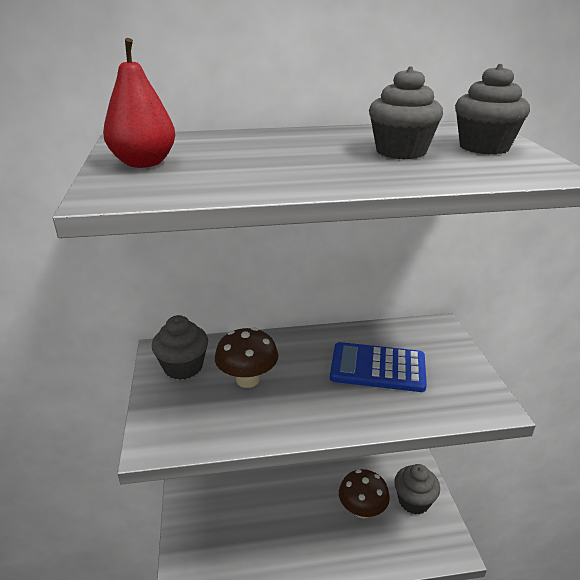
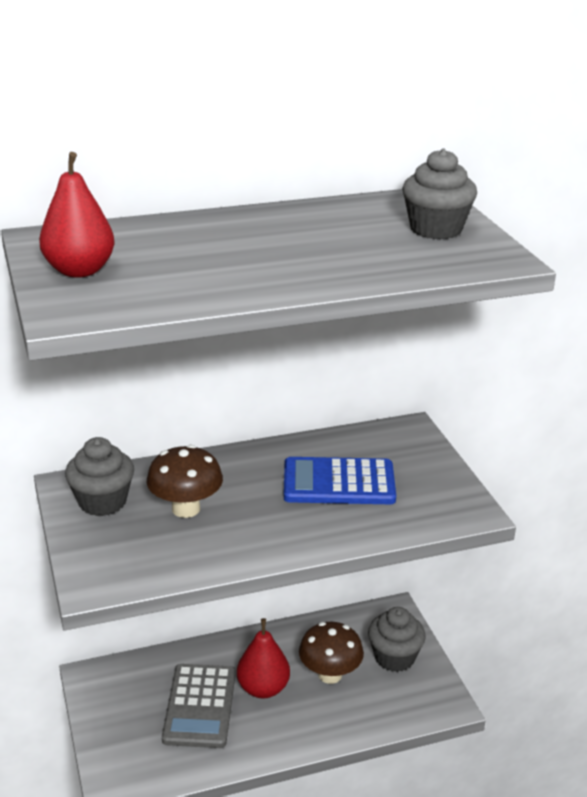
camera: 10 degrees left, 0 degrees up
(258, 525) = (199, 706): none -> grey calculator
(309, 516) = (263, 688): none -> red pear
(401, 151) = (349, 240): grey cupcake -> none

